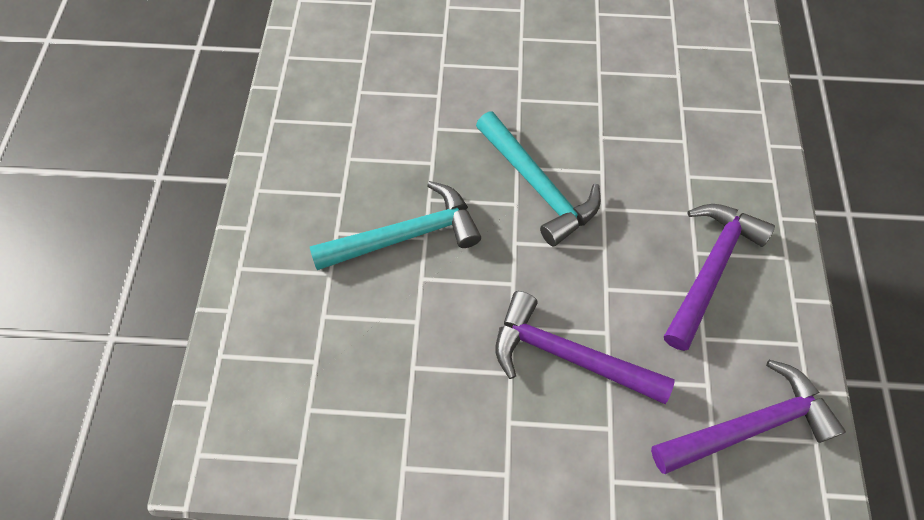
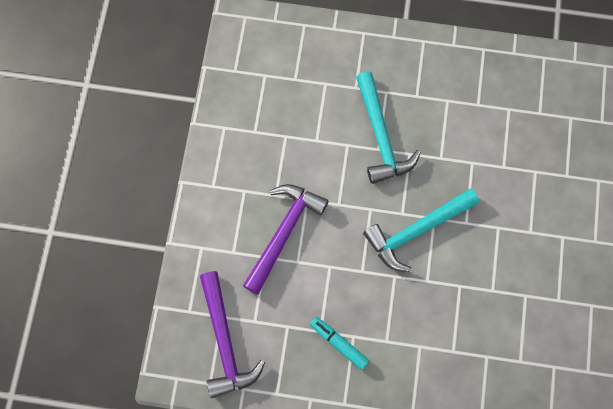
camera: 95 degrees right, 10 degrees up
(710, 269) = (338, 343): purple hammer -> turquoise marker

